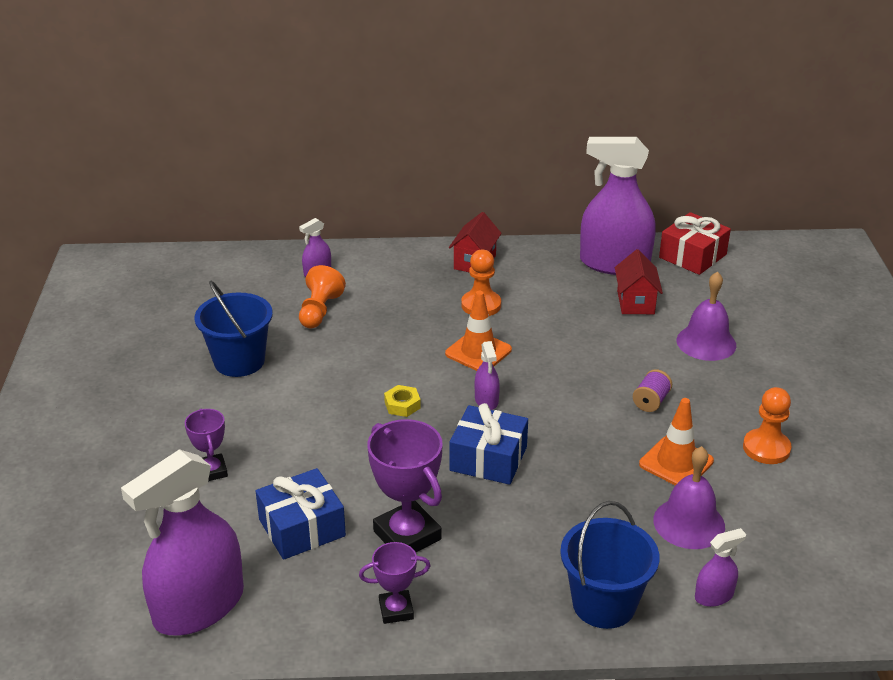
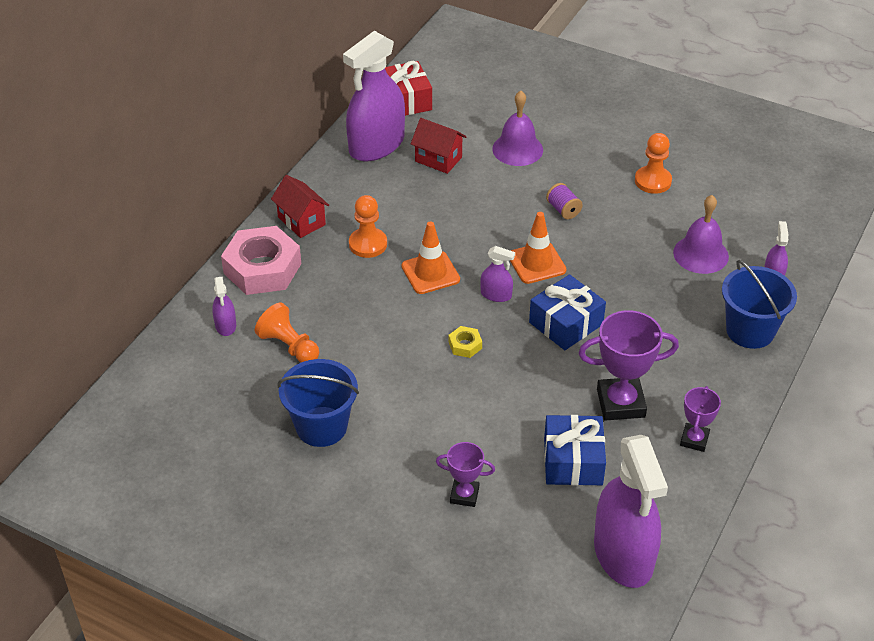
camera: 60 degrees left, 10 degrees up
(398, 265) = (262, 268): none -> pink nut
(676, 463) = (637, 230): orange traffic cone -> orange traffic cone (536, 263)

